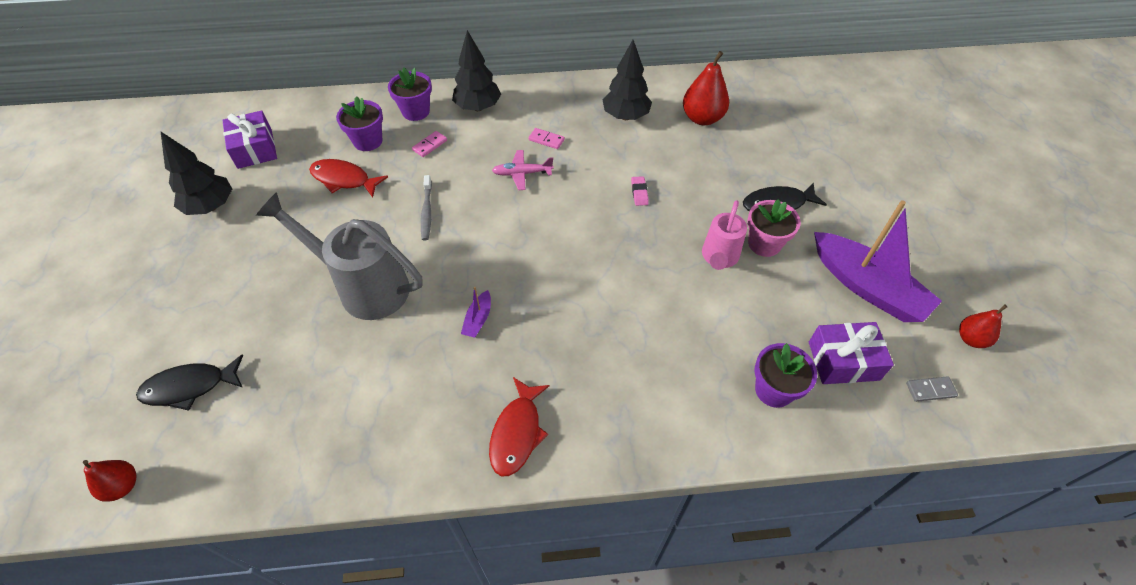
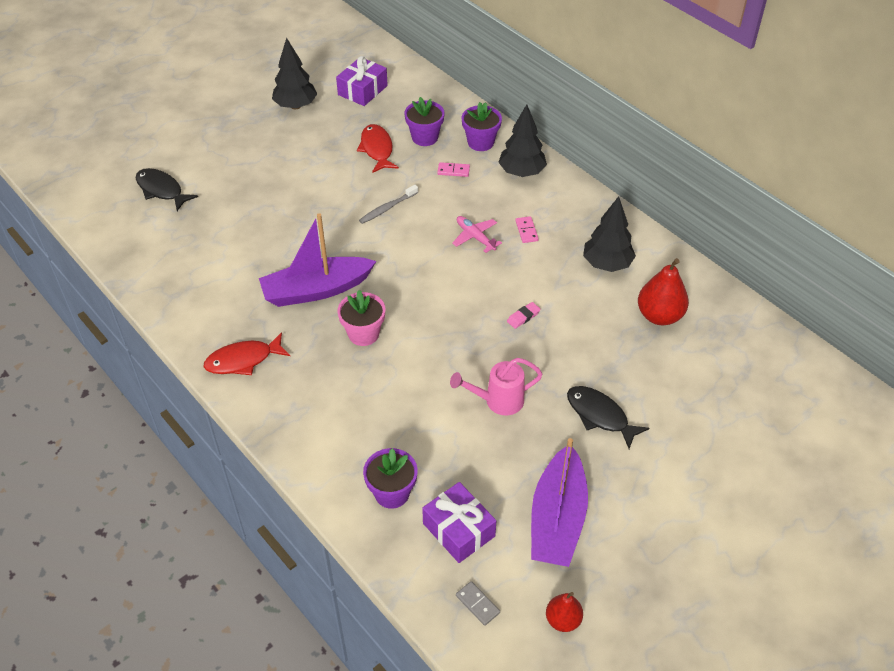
camera: 55 degrees right, 5 degrees down
(123, 486) = (85, 207): red pear -> none
(364, 287) = (295, 218): grey watering can -> none
(478, 319) = (316, 290): purple boat -> purple boat, size x2.42
(764, 244) = (542, 425): pink flower pot -> pink flower pot (363, 334)

